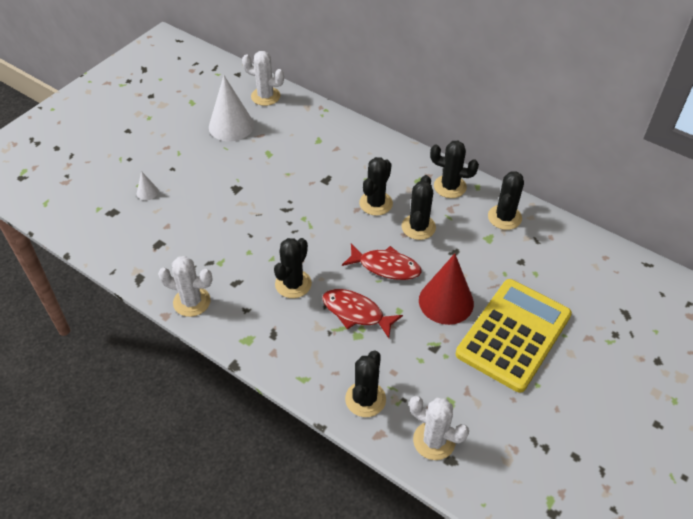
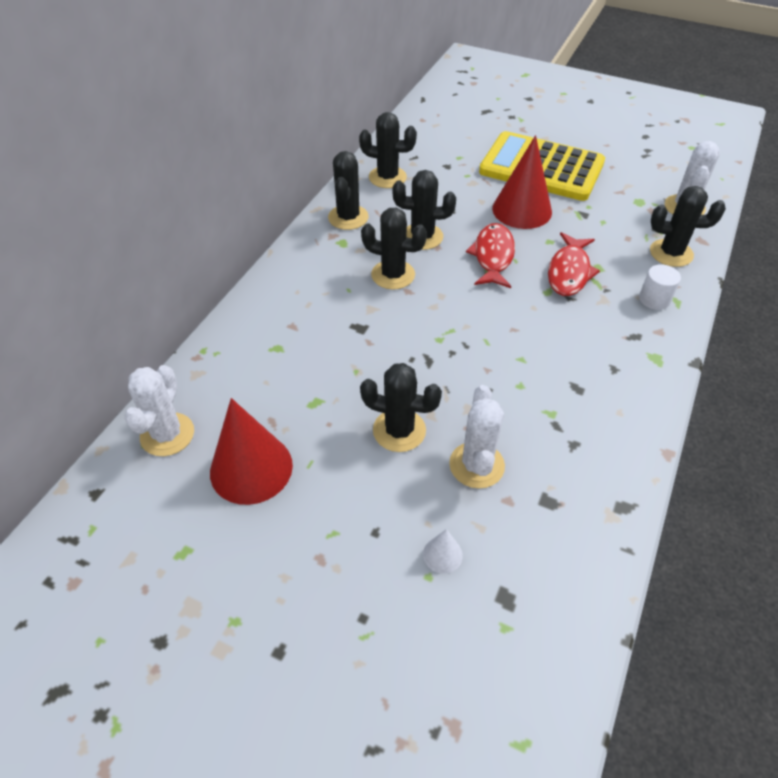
camera: 100 degrees left, 0 degrees up
(192, 302) = (631, 428): white cactus -> white cactus (476, 465)
(231, 126) = (251, 468): white cone -> red cone
(293, 284) = (553, 331): black cactus -> black cactus (399, 430)
(309, 362) = (654, 299): none -> white cylinder

